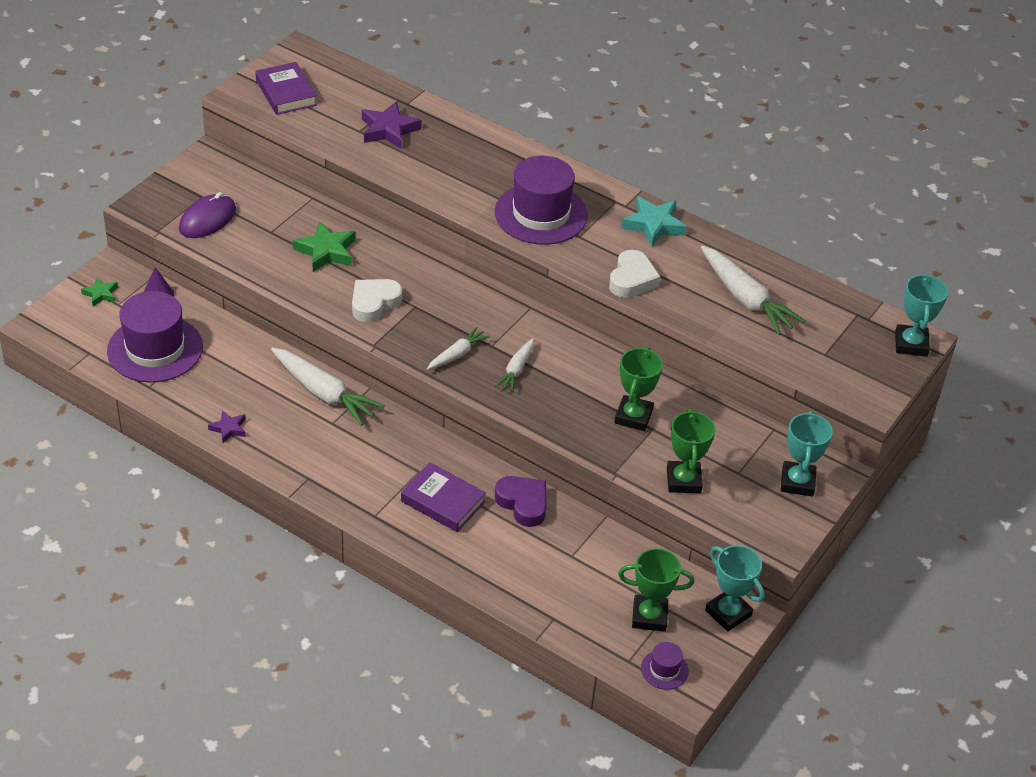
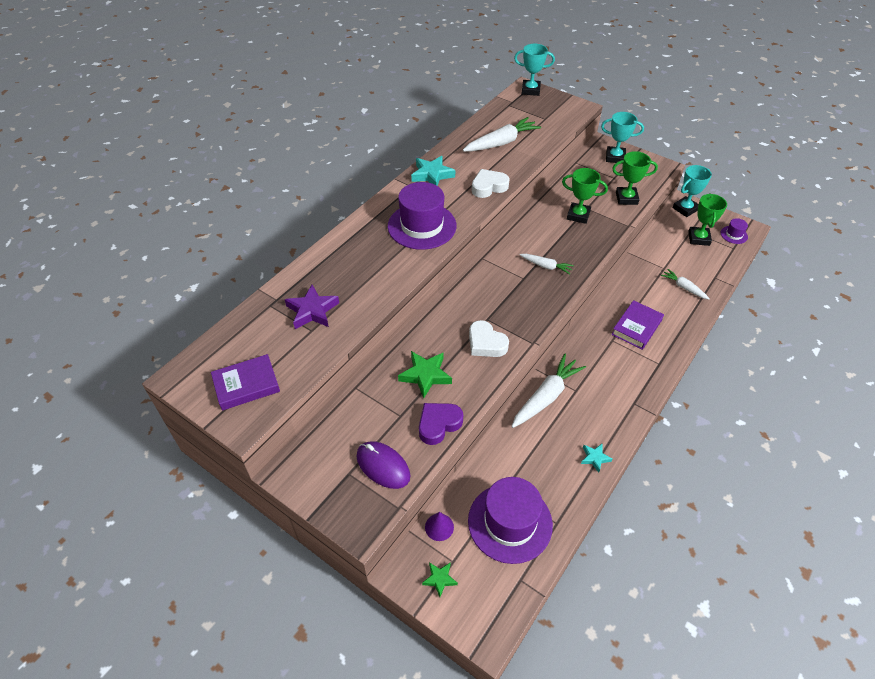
camera: 85 degrees left, 5 degrees up
(229, 429) = (595, 458): purple star -> turquoise star
(457, 354) = (535, 296): white carrot -> white carrot (683, 287)
(523, 503) = (628, 288): purple heart -> purple heart (438, 424)
(632, 279) = (488, 187): white heart -> white heart turned 45 degrees counterclockwise

